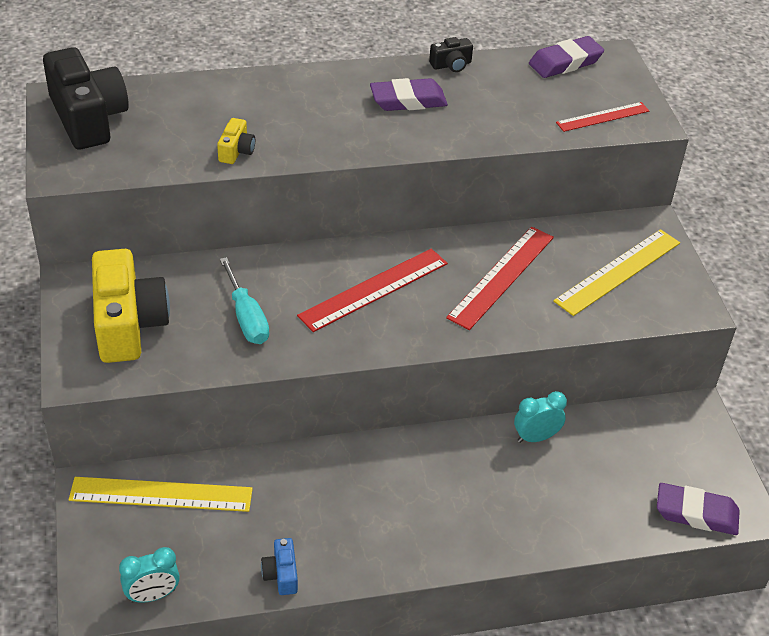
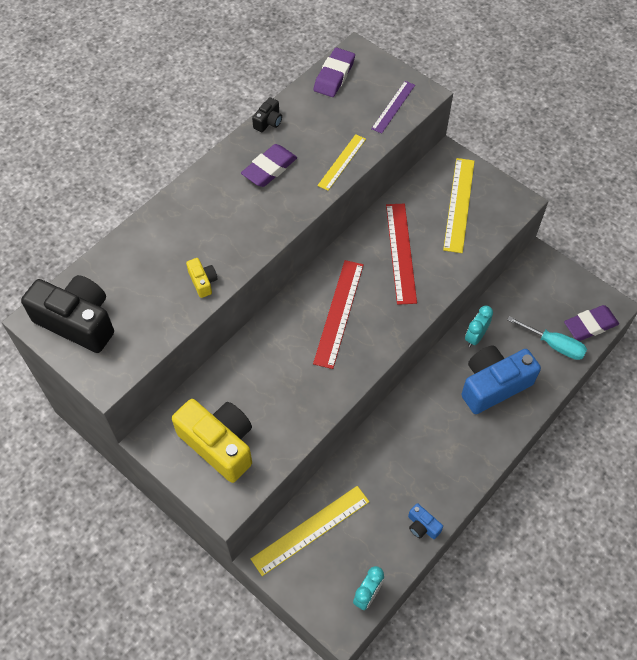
camera: 35 degrees left, 15 degrees up
(246, 317) = (284, 386): turquoise screwdriver -> turquoise screwdriver (553, 345)
(491, 132) = (342, 162): none -> yellow ruler
(509, 496) = (493, 385): none -> blue camera
(603, 117) = (393, 107): red ruler -> purple ruler

